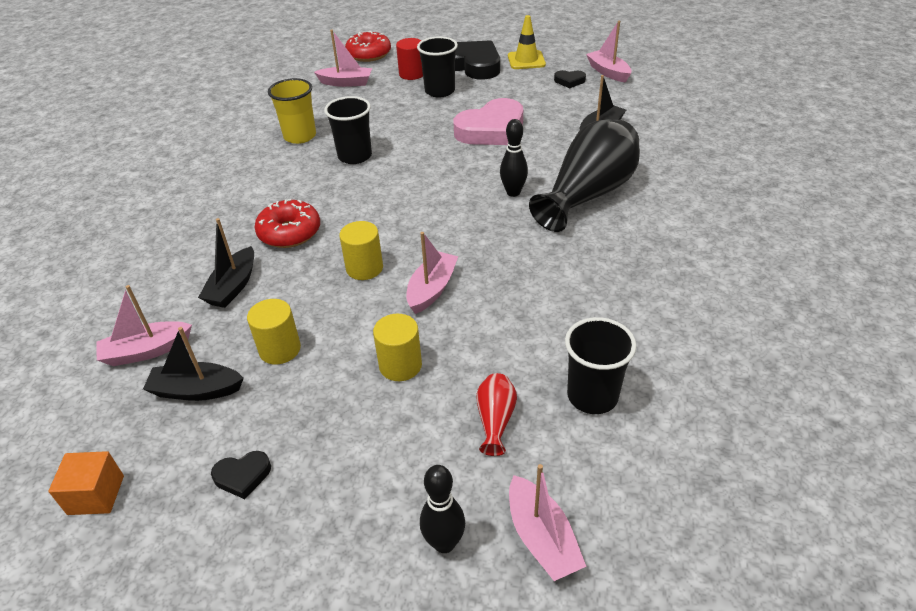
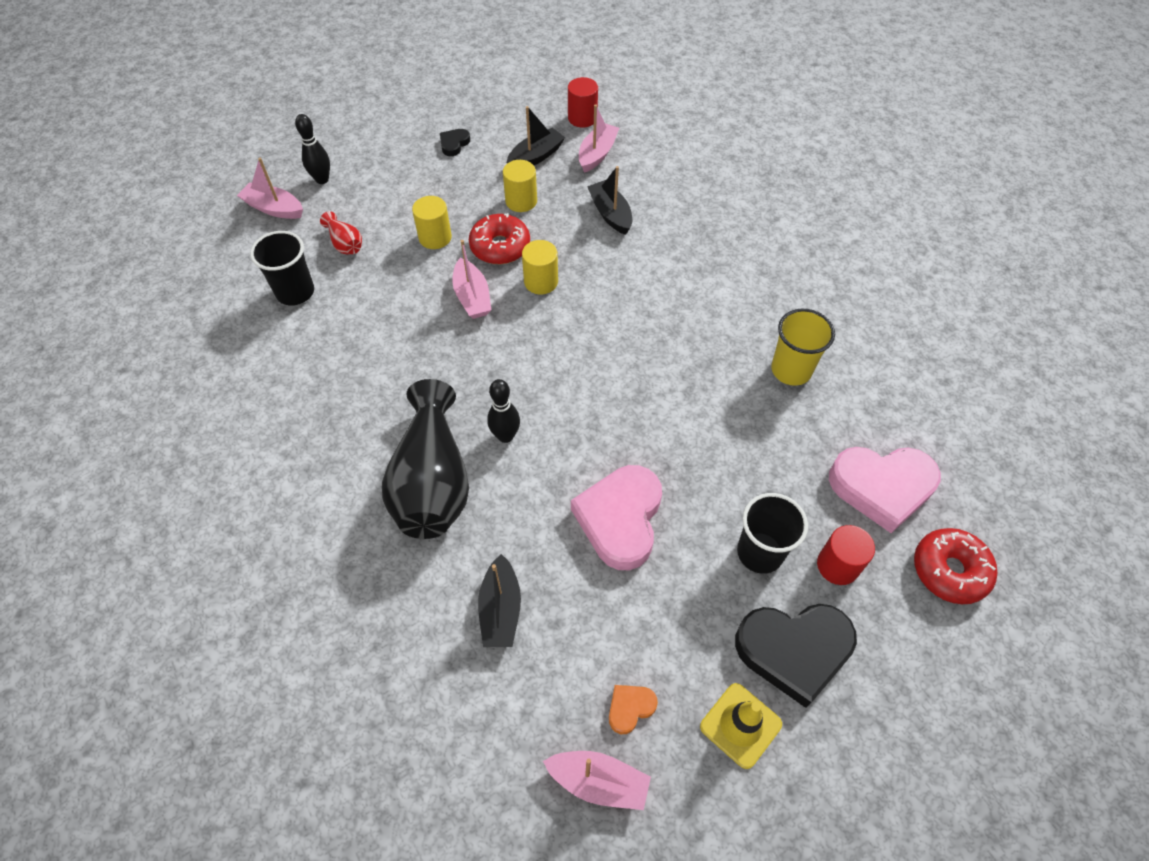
camera: 135 degrees right, 15 degrees up
(85, 405) = (582, 118): none -> red cylinder
(96, 495) = (513, 100): orange cube -> none
(289, 232) = (637, 272): red donut -> red donut (500, 247)
(346, 83) = (882, 487): pink boat -> pink heart
(355, 156) = (703, 381): black cup -> none
(569, 81) = (630, 708): black heart -> orange heart

